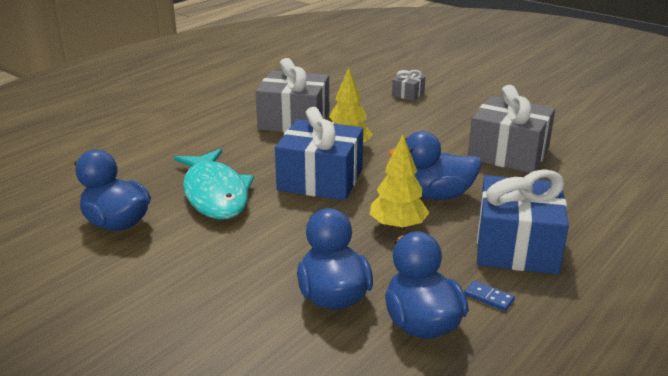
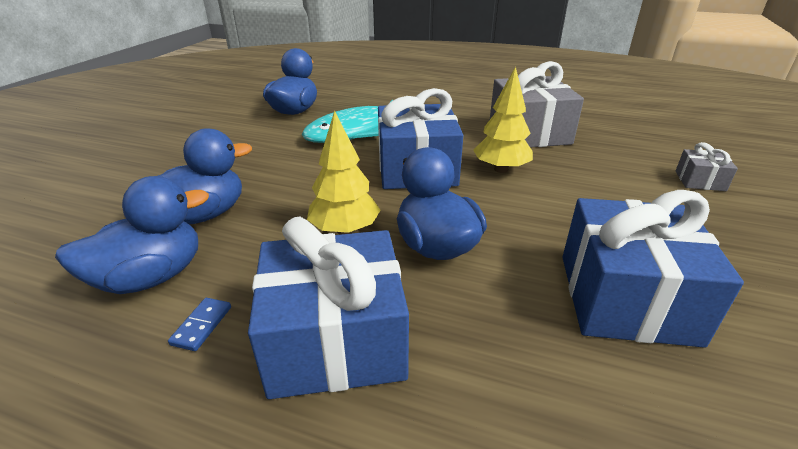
camera: 70 degrees right, 5 degrees up
(508, 153) = (625, 298): grey gift -> blue gift

